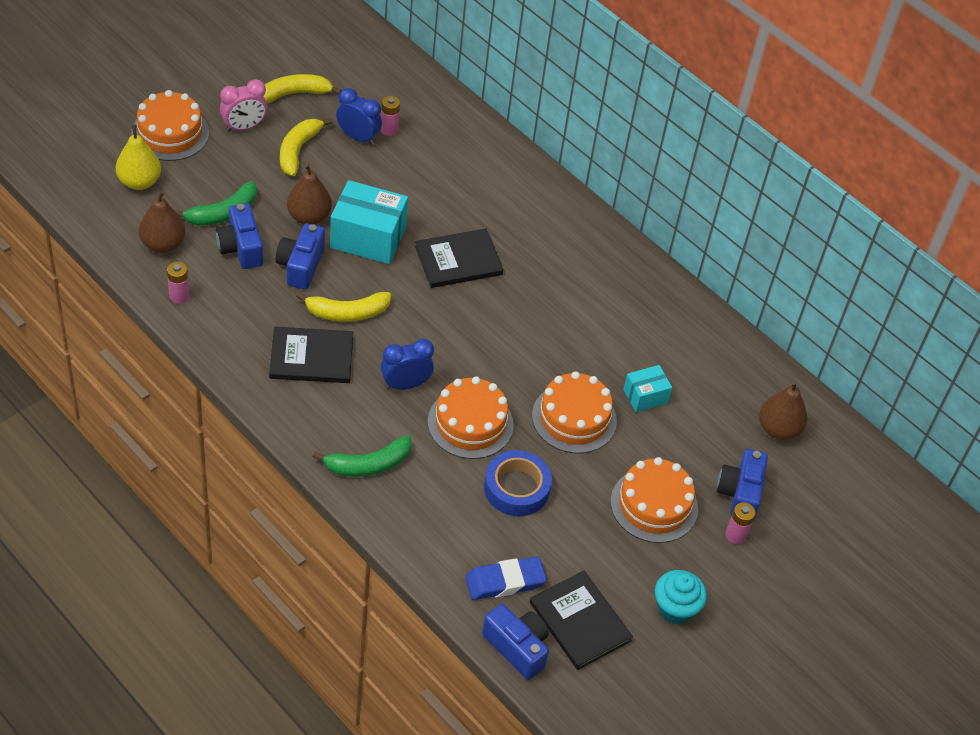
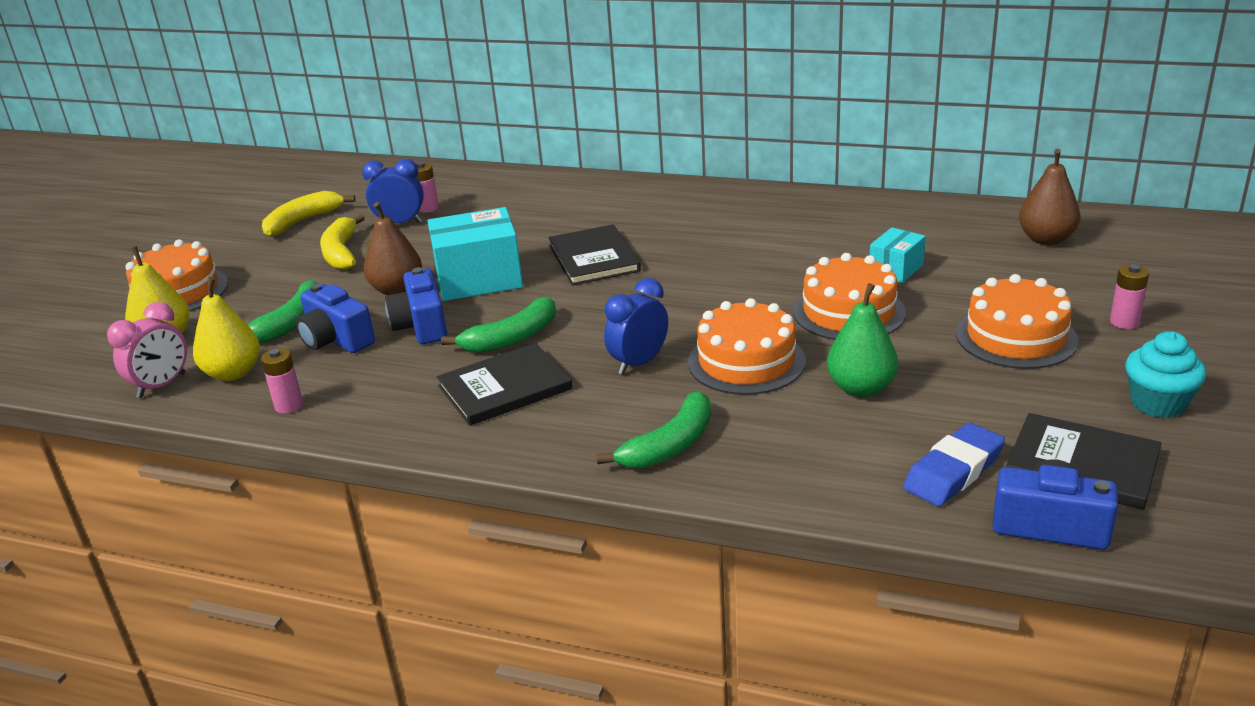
camera: 20 degrees left, 20 degrees down
(163, 244) = (233, 373): brown pear -> yellow pear
(244, 127) = (264, 259): pink clock -> pink clock (161, 386)
(347, 313) = (511, 338): yellow banana -> green banana
(458, 260) = (594, 258): black book -> black book turned 60 degrees counterclockwise
(516, 488) = (861, 388): blue tape -> green pear
(740, 493) = (1081, 293): blue camera -> none

